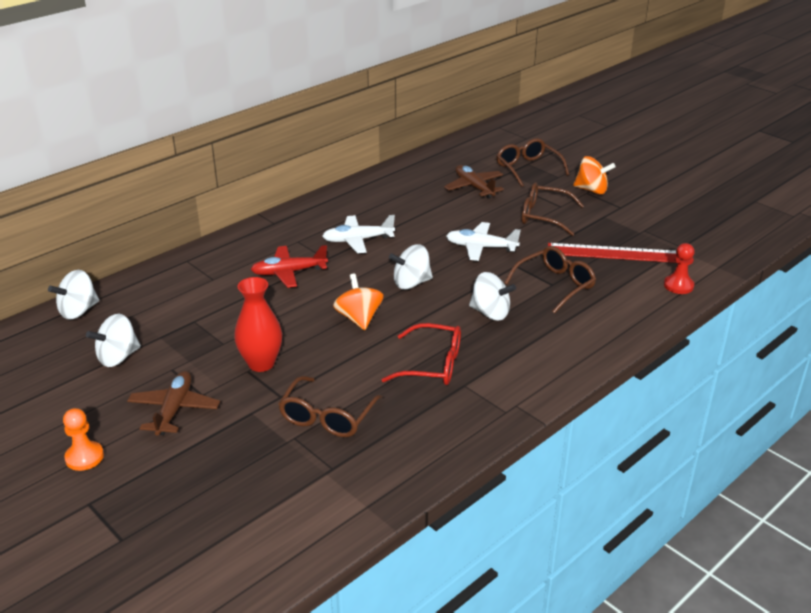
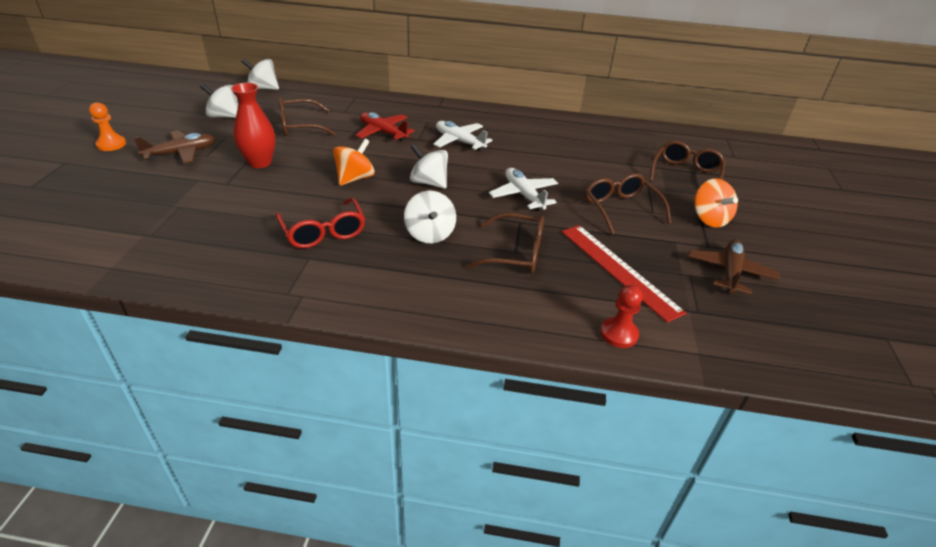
camera: 50 degrees right, 5 degrees up
(327, 417) = (214, 210): brown glasses -> brown glasses (299, 126)
(474, 187) = (611, 160): brown plane -> brown plane (730, 272)

